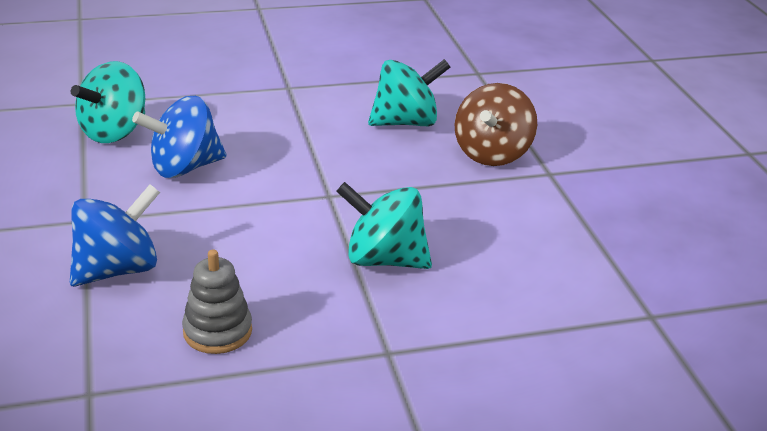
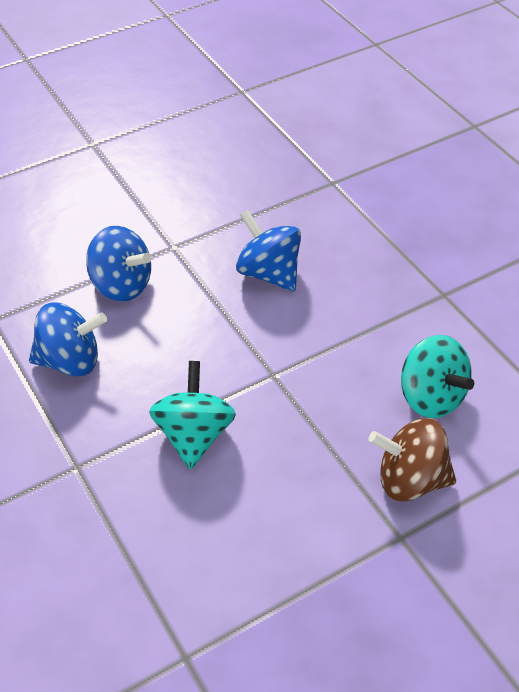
camera: 75 degrees right, 15 degrees up
(114, 132) = (299, 216): turquoise spinning top -> none
(217, 331) = (70, 361): grey stacking toy -> blue spinning top

